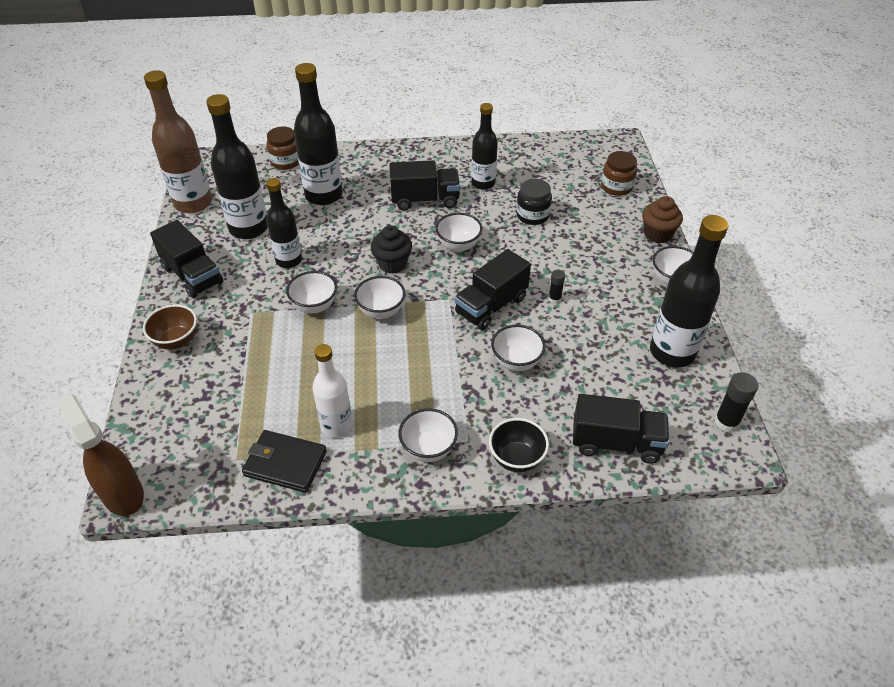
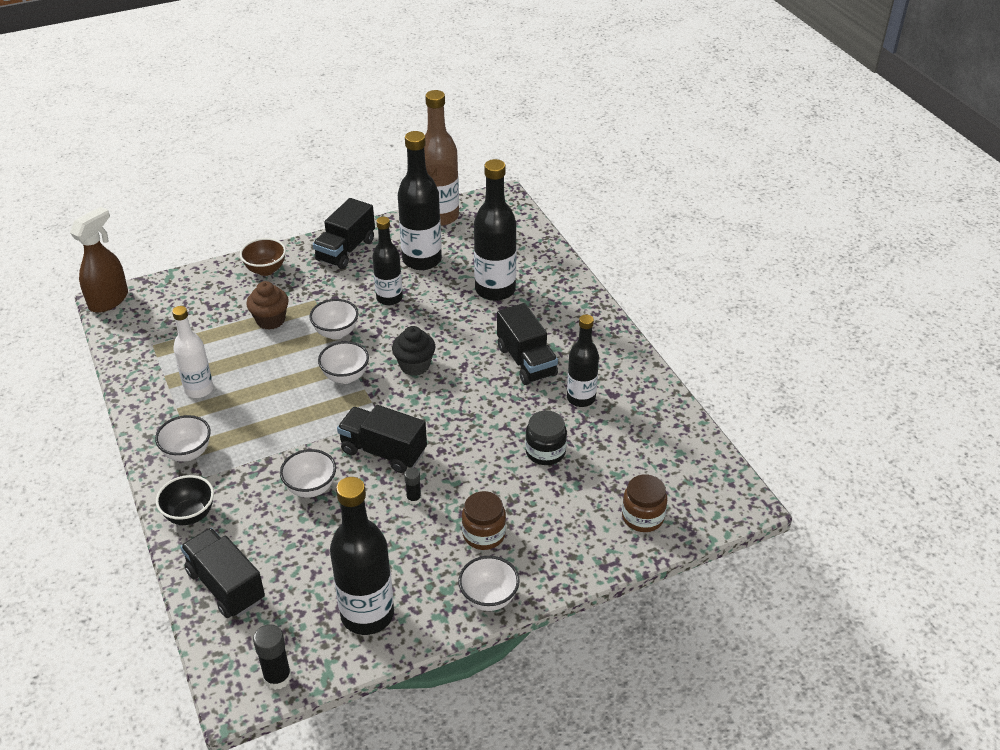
camera: 70 degrees right, 5 degrees down
(285, 463) = (153, 372): black wallet -> none
(286, 161) = (533, 249): brown jar -> brown jar (484, 534)
(458, 245) = (464, 405): white bowl -> none
(616, 443) = (226, 586): black truck -> black truck turned 150 degrees clockwise
(657, 234) = (568, 572): brown cupcake -> brown cupcake (270, 320)

